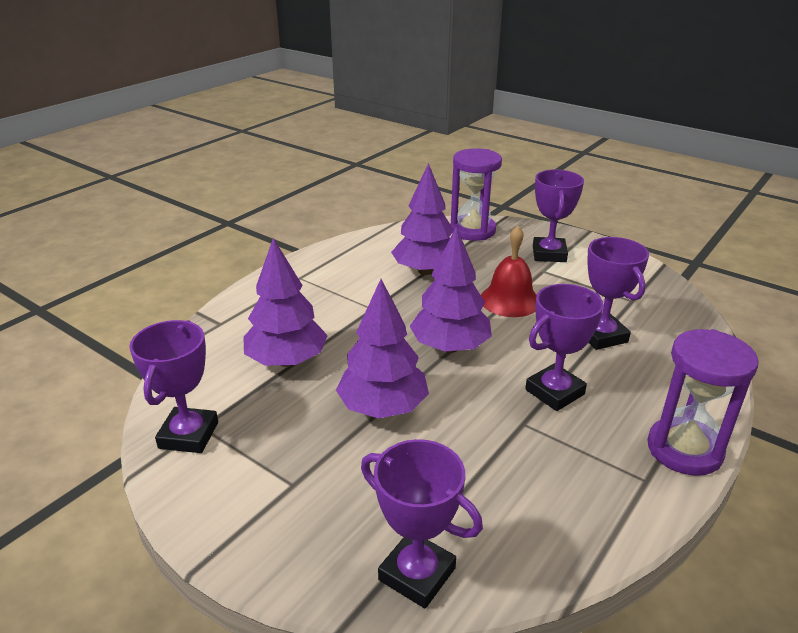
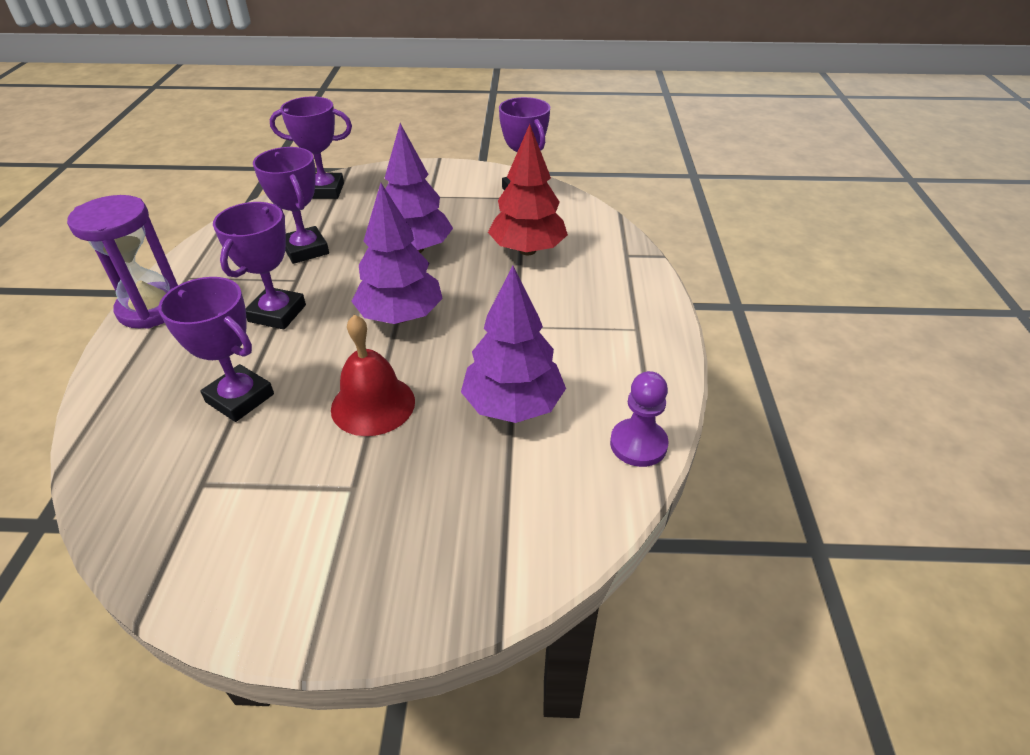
camera: 145 degrees right, 10 degrees up
(287, 361) = (527, 250): purple tree -> red tree
(381, 237) = (638, 444): none -> purple pawn
(472, 230) = (523, 540): purple hourglass -> none
(549, 254) = (359, 538): purple trophy -> purple trophy (305, 250)

